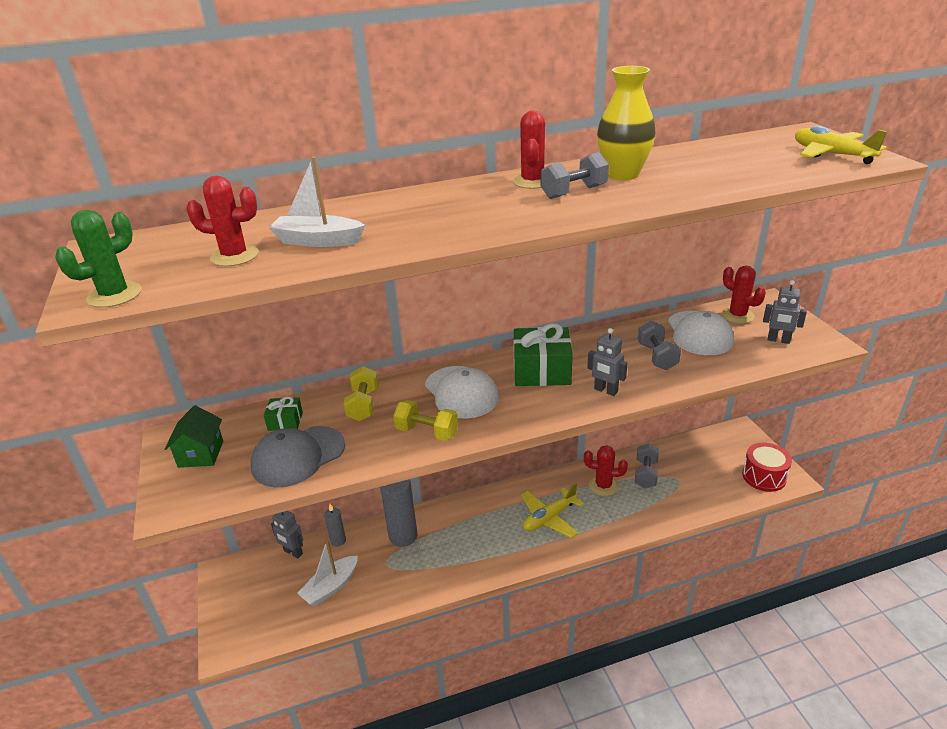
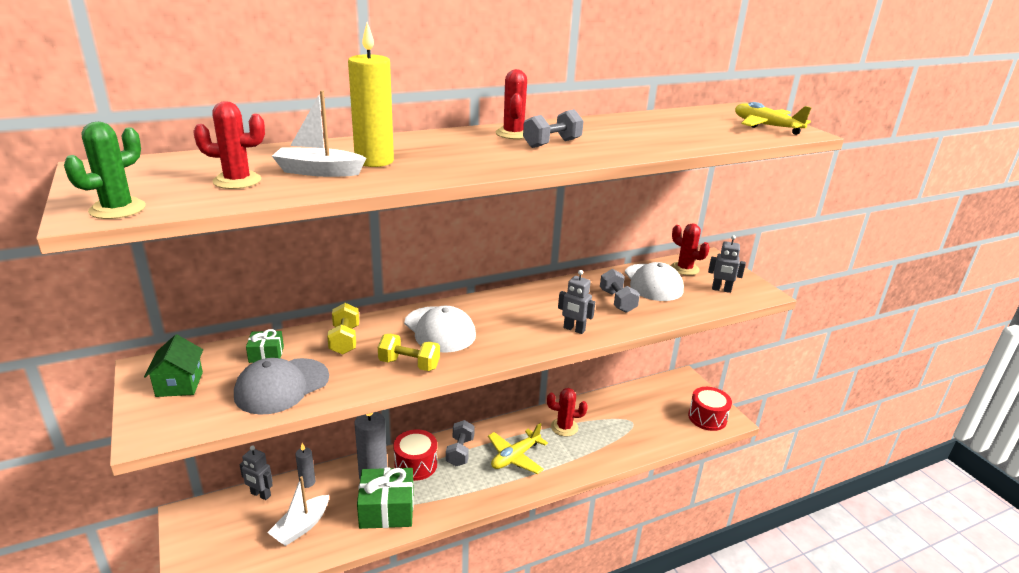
camera: 10 degrees left, 5 degrees down
(377, 225) = (374, 161): none -> yellow candle
(446, 524) = (416, 464): none -> red drum
(541, 371) = (514, 312): green gift -> green gift (387, 509)
(623, 174) = (593, 132): yellow vase -> none
(645, 474) = (602, 416): grey dumbbell -> grey dumbbell (460, 452)

